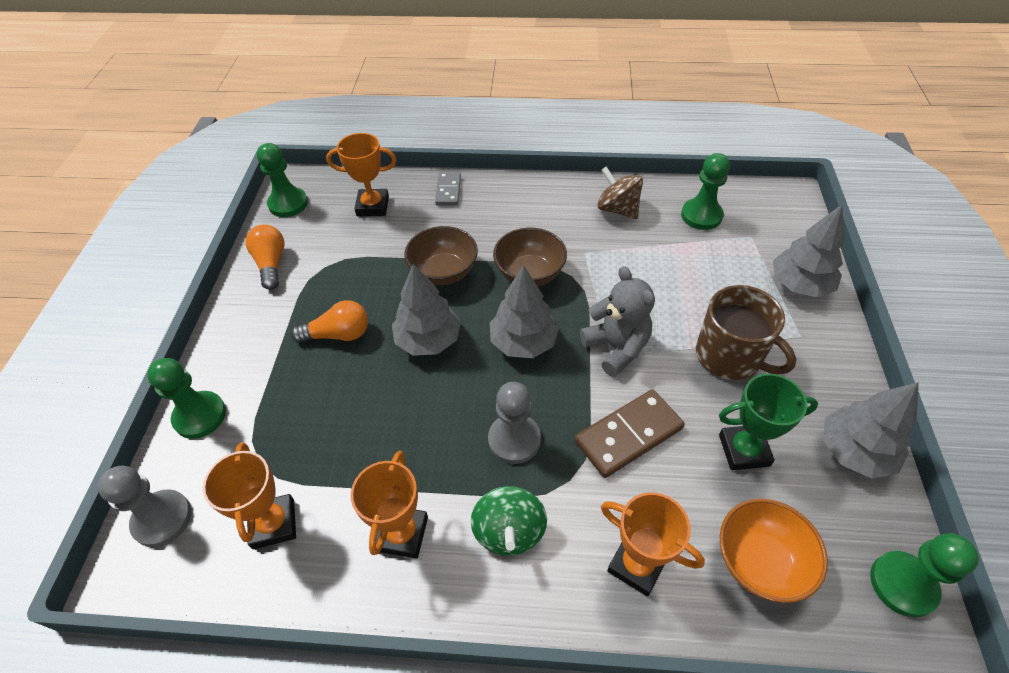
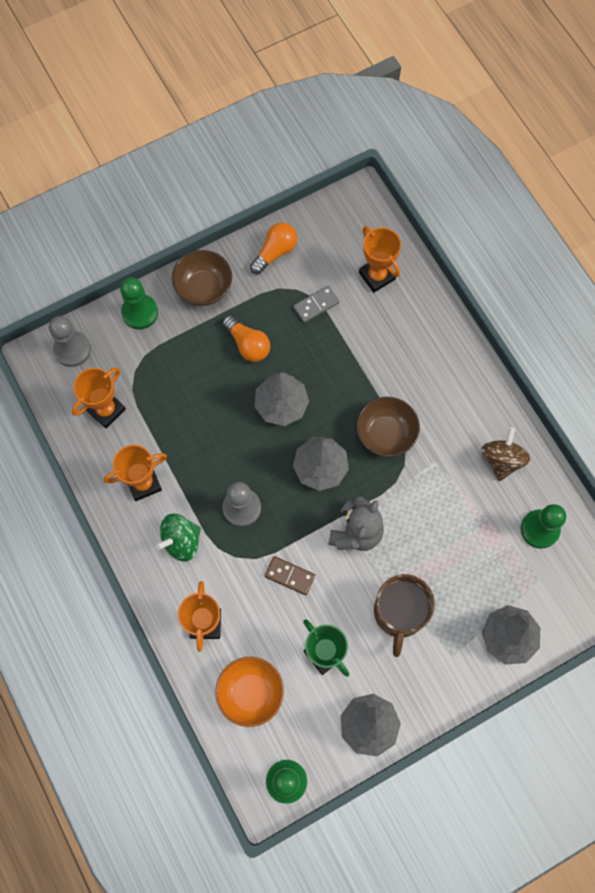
camera: 55 degrees right, 20 degrees up
(288, 204) = (337, 214): green pawn -> none
(444, 272) = (347, 373): brown bowl -> brown bowl (204, 288)
(448, 190) = (433, 318): grey domino -> grey domino (316, 305)
(628, 435) = (289, 576): brown domino -> brown domino, size x0.61

